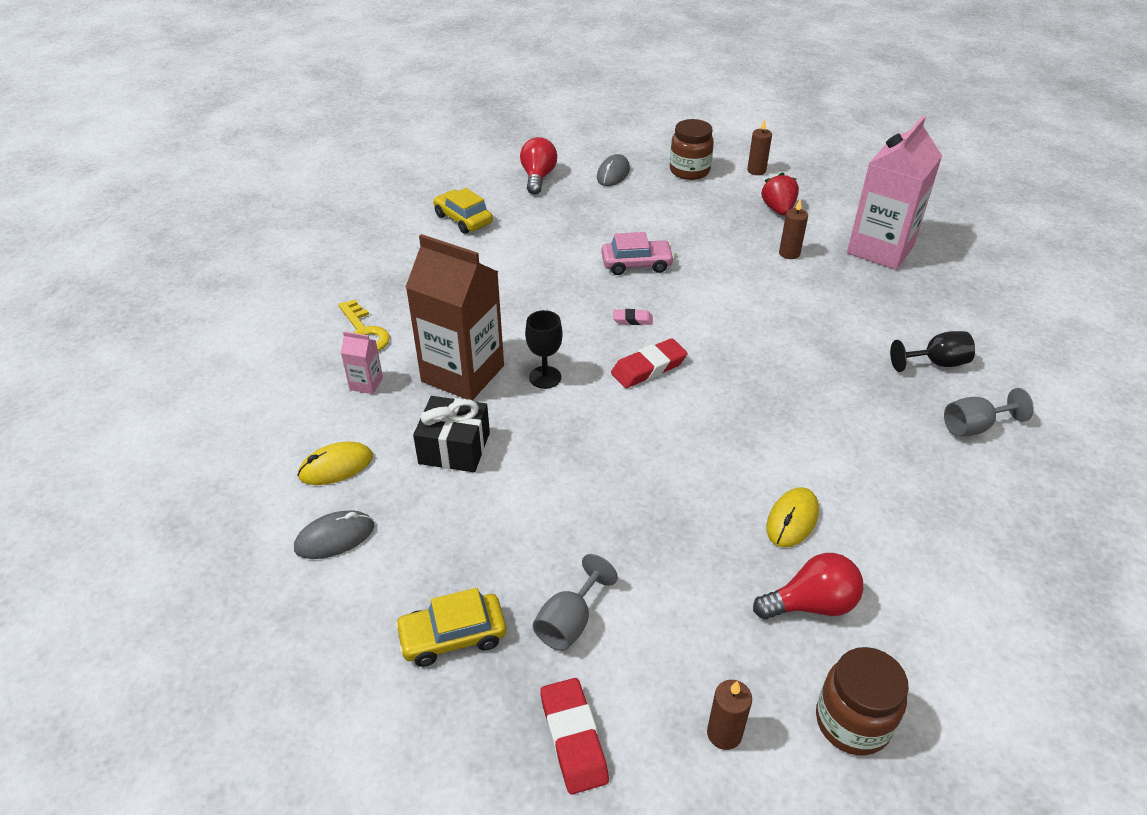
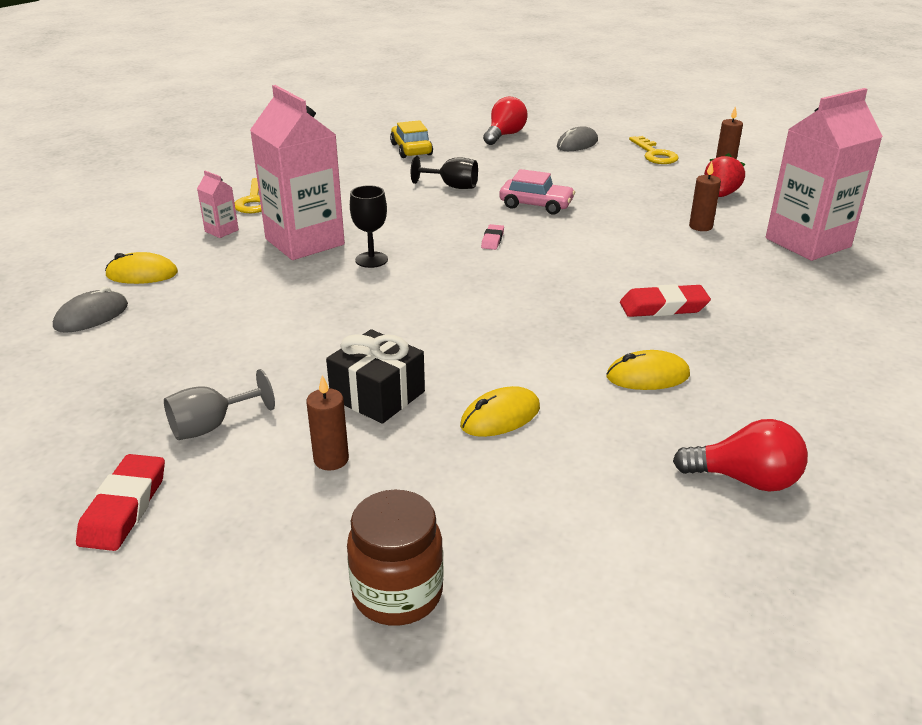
camera: 25 degrees right, 10 degrees down
(335, 537) = (91, 316): grey mouse -> grey mouse turned 45 degrees counterclockwise
(453, 636) = (107, 405): yellow car -> none
(454, 448) = (245, 286): black gift -> black gift (377, 395)
(463, 373) = (304, 242): brown carton -> pink carton
(632, 320) = (492, 240): pink eraser -> pink eraser turned 75 degrees clockwise
(648, 368) = (473, 275): red eraser -> red eraser (663, 307)
(689, 171) = (654, 154): brown jar -> yellow key
(724, 733) = (260, 554): brown candle -> brown candle (331, 459)
(811, 604) = (452, 486): red light bulb -> red light bulb (745, 479)
(866, 436) = (647, 376): none -> yellow mouse
(936, 363) = (787, 340): black goblet -> black goblet (452, 186)
(974, 427) = (784, 400): grey goblet -> none

